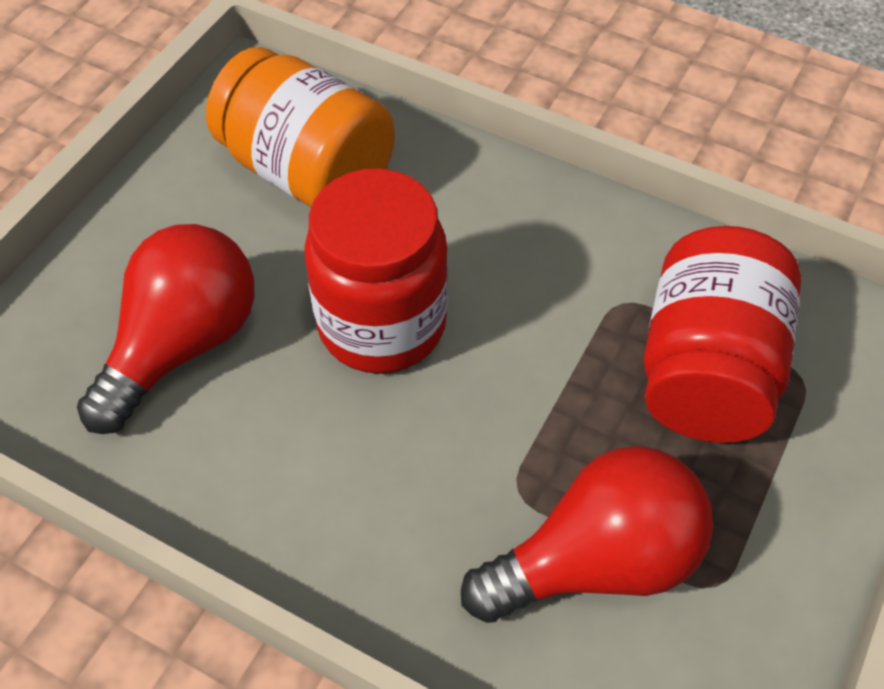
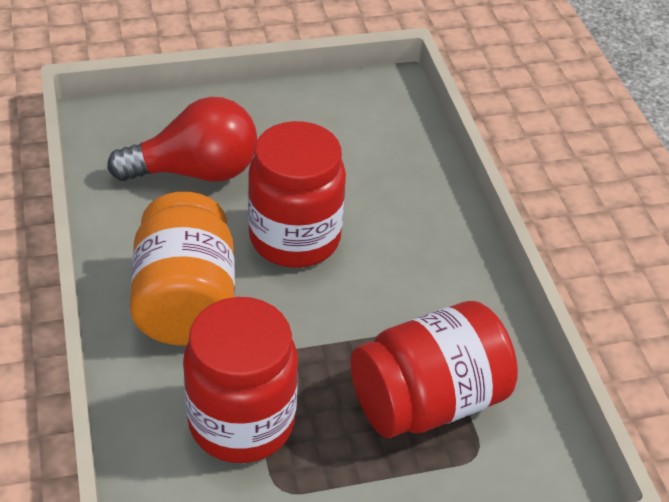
camera: 45 degrees right, 10 degrees down
(307, 172) = (359, 145): orange jar -> orange jar (185, 301)
(596, 561) = (241, 422): red light bulb -> red jar

